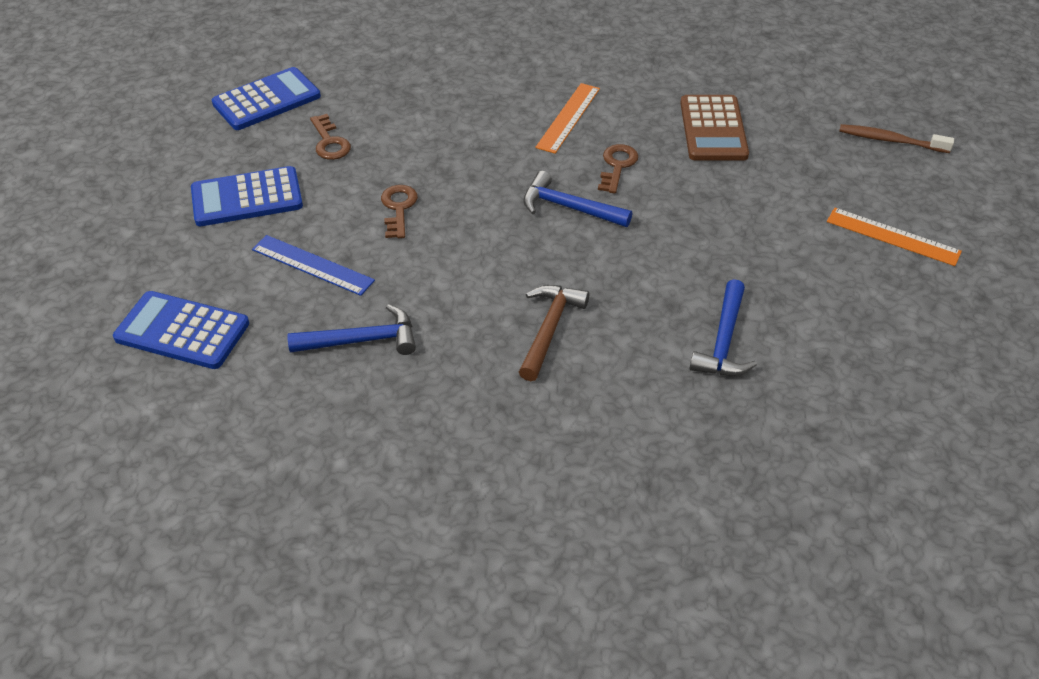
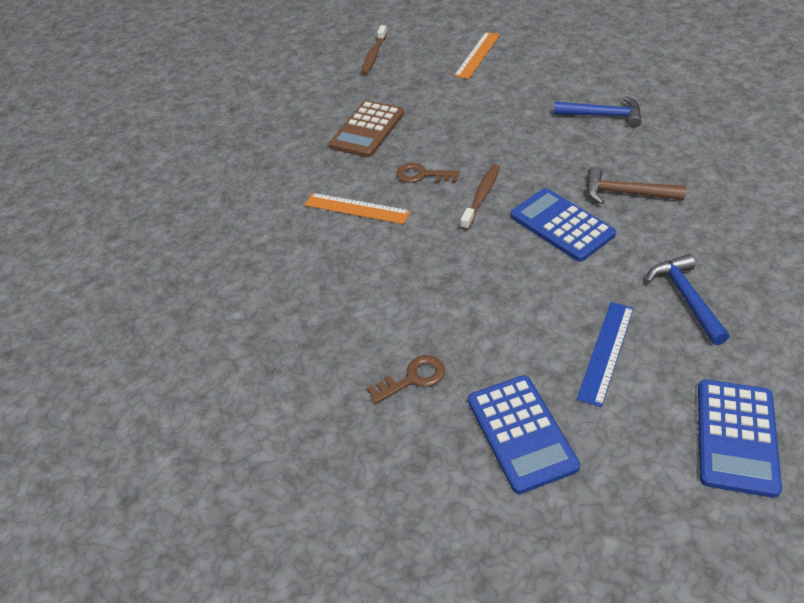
camera: 90 degrees left, 0 degrees up
(267, 100) = (337, 459): blue calculator -> blue calculator (561, 225)
(398, 208) = (508, 303): brown key -> none
(569, 207) = (481, 196): blue hammer -> brown toothbrush
(713, 129) = (367, 130): brown calculator -> brown calculator turned 120 degrees clockwise

